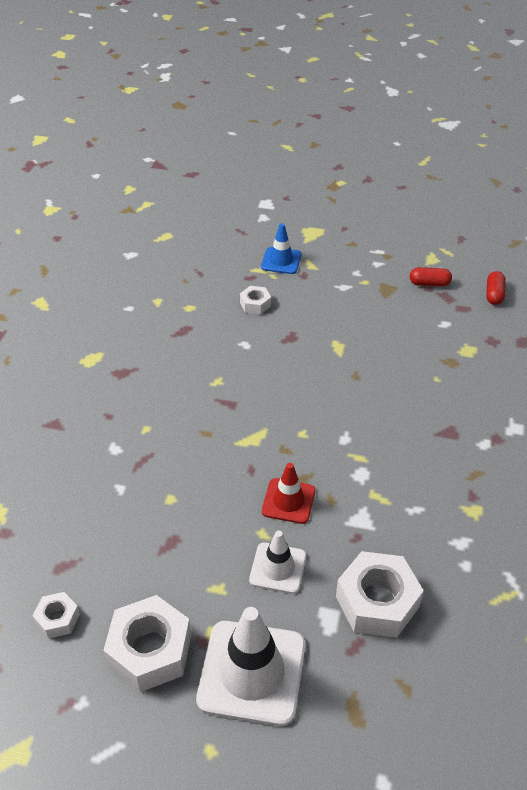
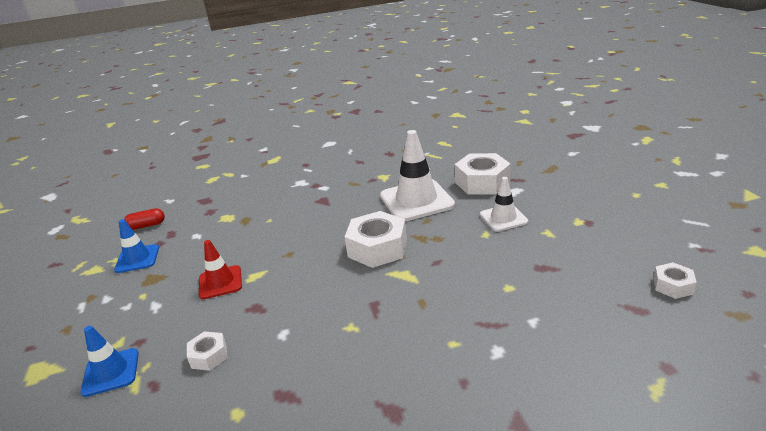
camera: 115 degrees left, 15 degrees down
(150, 650) = (624, 237): white nut -> white nut (377, 248)
(252, 672) = (578, 200): white traffic cone -> white traffic cone (416, 200)
(288, 501) = (447, 235): red traffic cone -> red traffic cone (220, 282)
(429, 283) = (137, 259): red capsule -> blue traffic cone

